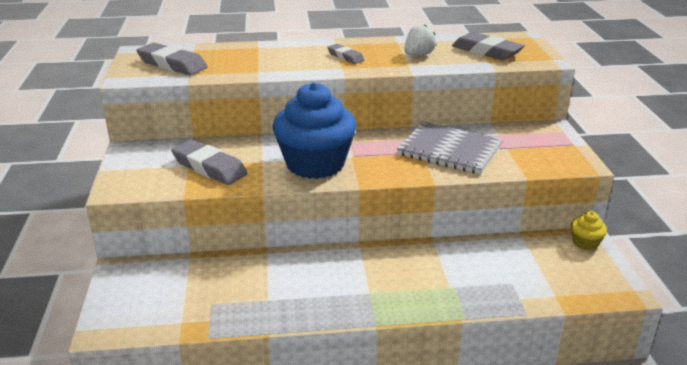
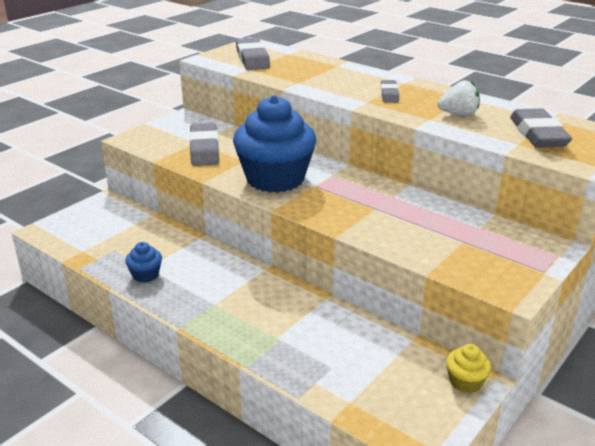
camera: 45 degrees right, 0 degrees up
(278, 306) = (145, 275): none -> blue cupcake
(449, 150) = (403, 218): grey notebook -> none

